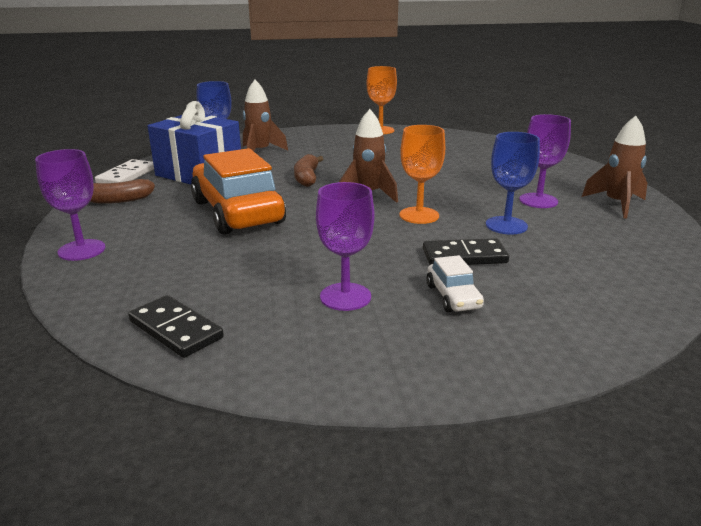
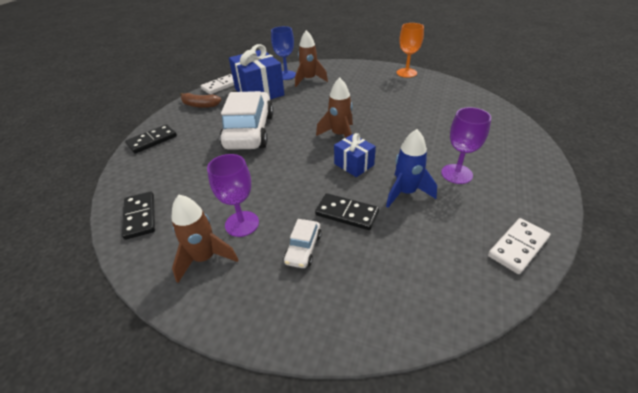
camera: 30 degrees right, 15 degrees up
(81, 250) = (152, 140): purple goblet -> black domino
(237, 212) = (249, 131): orange car -> white car
(307, 178) = (316, 110): brown banana -> none
(419, 215) = (354, 164): orange goblet -> blue gift
(506, 225) = (406, 192): blue goblet -> blue rocket
(616, 204) = (521, 196): brown rocket -> brown rocket (205, 258)
(658, 239) = (518, 247): none -> white domino

